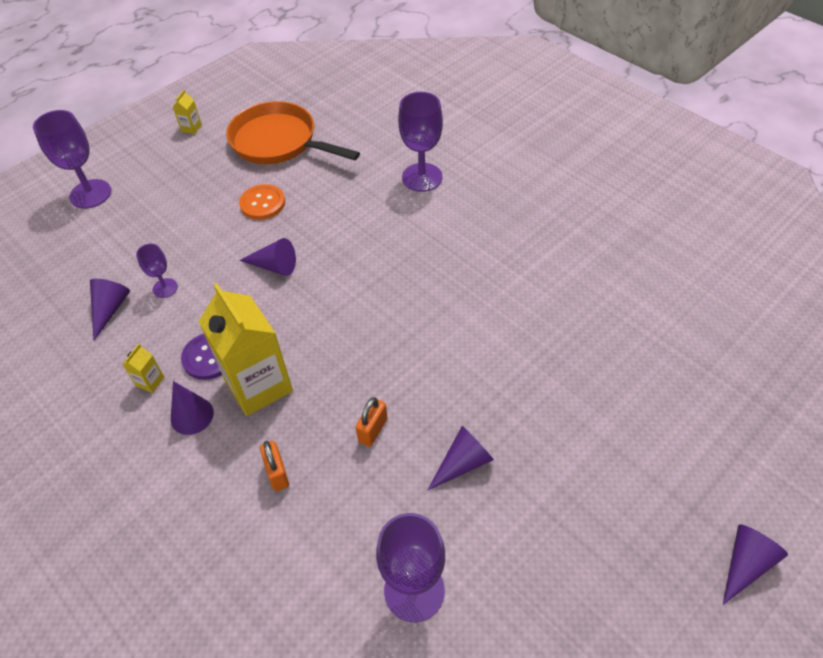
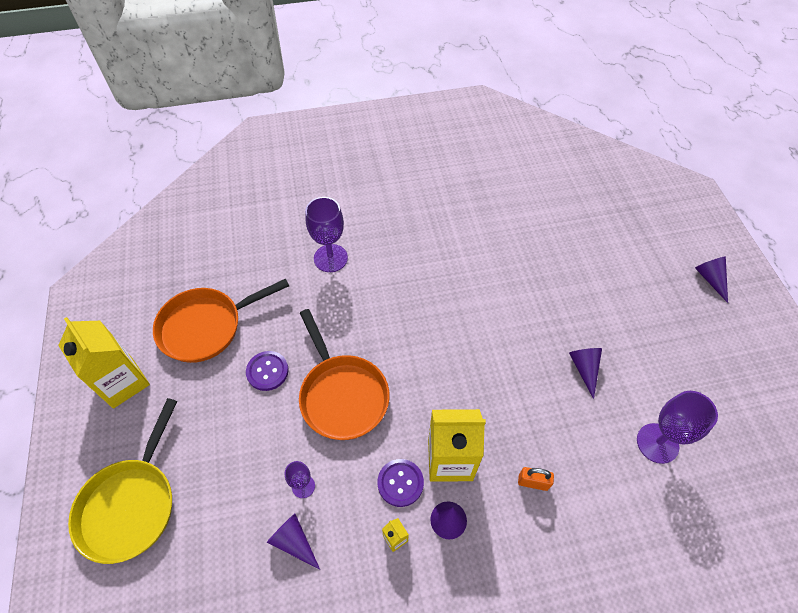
camera: 60 degrees left, 5 degrees up
(90, 194) = (131, 504): purple goblet -> yellow pan
(191, 128) = (123, 382): yellow carton -> yellow carton, size x2.50
(262, 203) = (267, 371): orange button -> purple button
(274, 266) = (342, 395): purple cone -> orange pan
(373, 430) = (532, 406): orange padlock -> none

